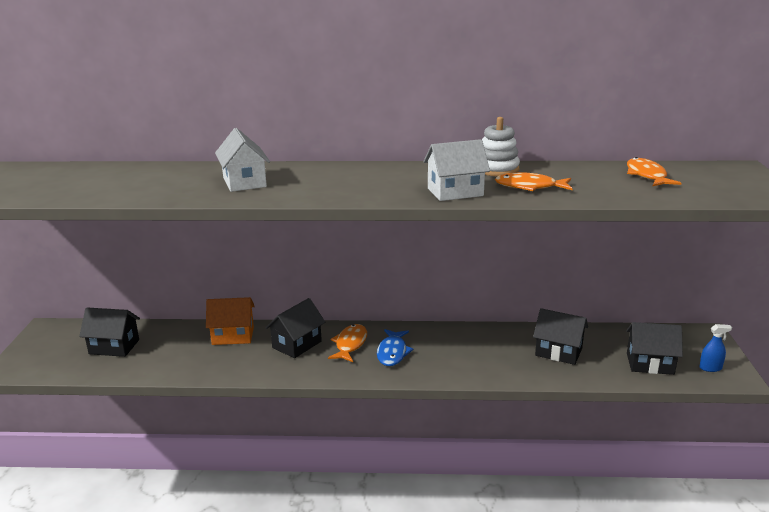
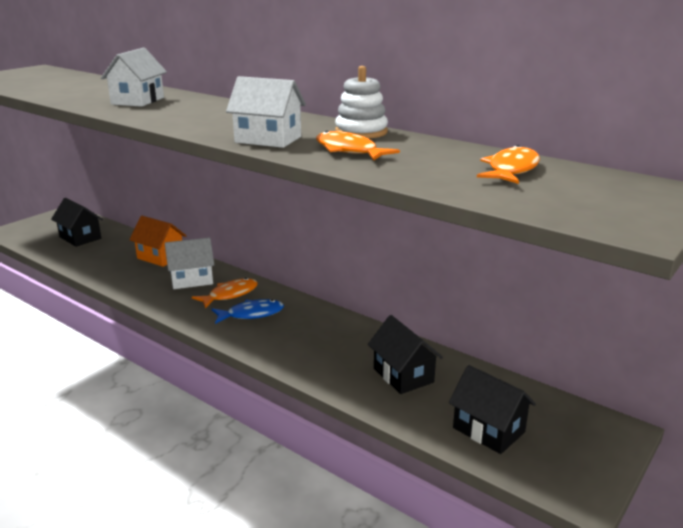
camera: 35 degrees right, 0 degrees up
(297, 344) = (192, 280): black house -> white house
(392, 352) = (251, 314): blue fish -> blue fish turned 150 degrees counterclockwise
(710, 368) = (561, 469): blue spray bottle -> none

